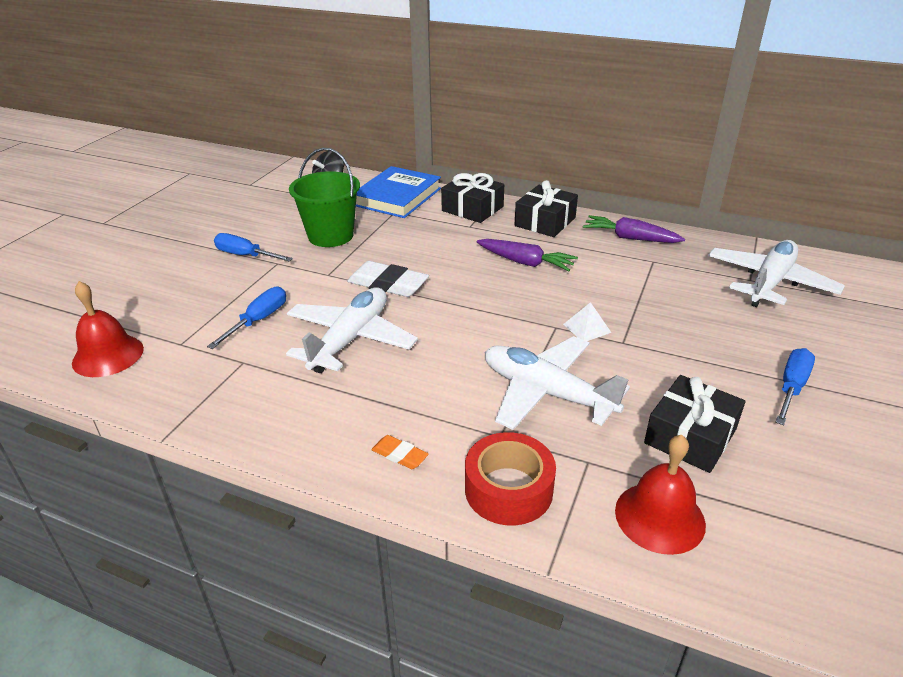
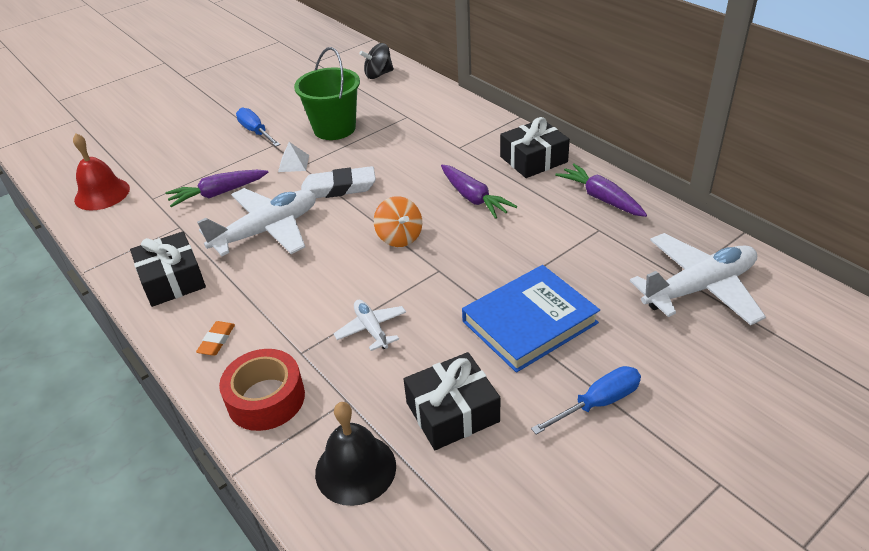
camera: 30 degrees right, 5 degrees up
(258, 320) = (218, 194): blue screwdriver -> purple carrot
(388, 284) = (339, 188): white eraser -> white eraser turned 60 degrees counterclockwise
(397, 197) = (423, 101): blue book -> blue book (529, 322)
(400, 455) = (217, 341): orange eraser -> orange eraser turned 45 degrees clockwise
(472, 209) = (478, 129): black gift -> black gift (172, 280)
(491, 310) = (399, 237): none -> orange spinning top
(546, 393) = (371, 329): white plane -> white plane, size x0.51
(587, 328) = (465, 280): white pyramid -> white pyramid (293, 163)
(659, 517) = (355, 469): red bell -> black bell

